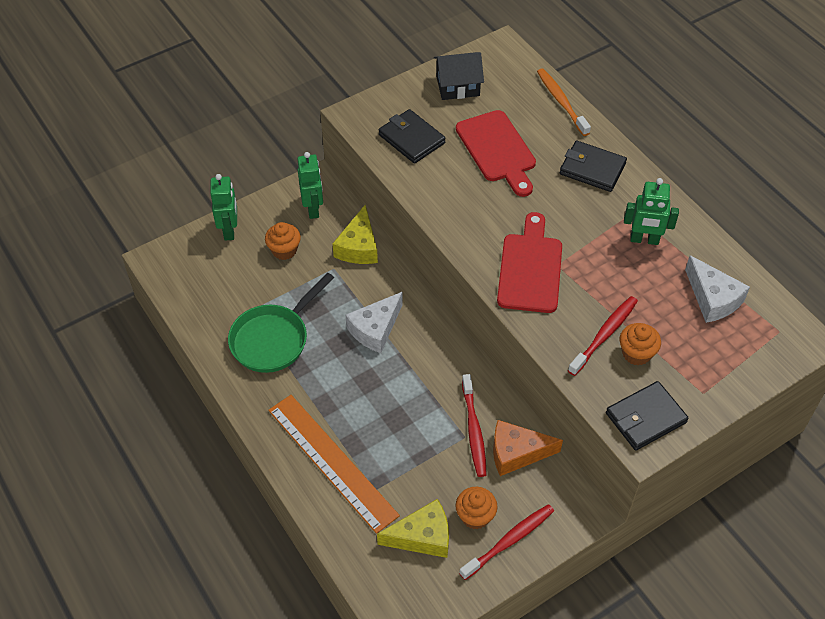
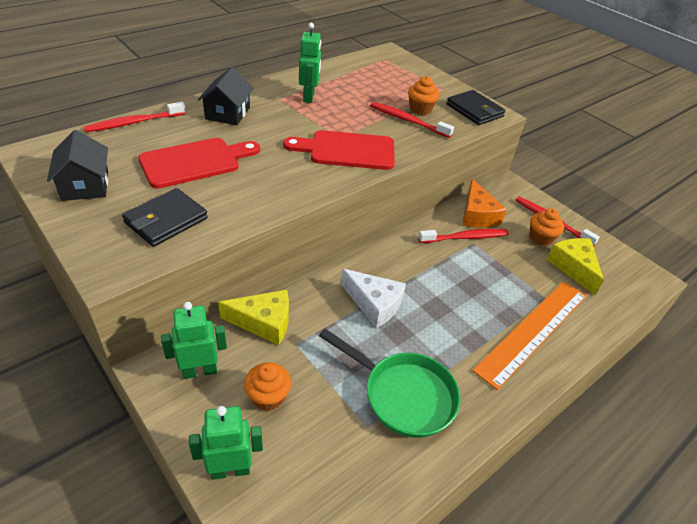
camera: 100 degrees left, 10 degrees down
(561, 102) = (134, 123): orange toothbrush -> red toothbrush
(592, 169) = (228, 113): black wallet -> black house
(712, 299) = (362, 77): white cheese -> none

